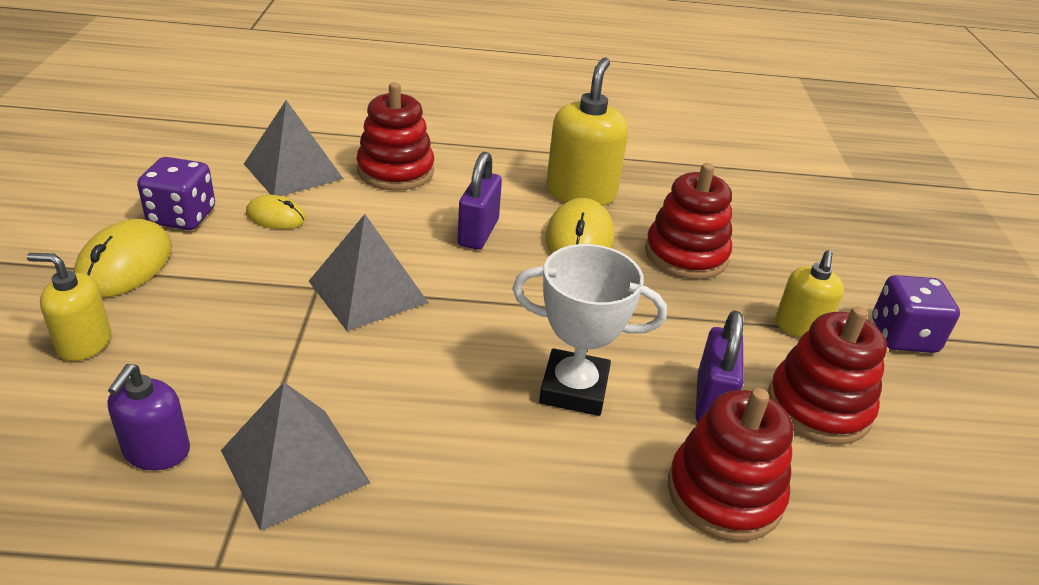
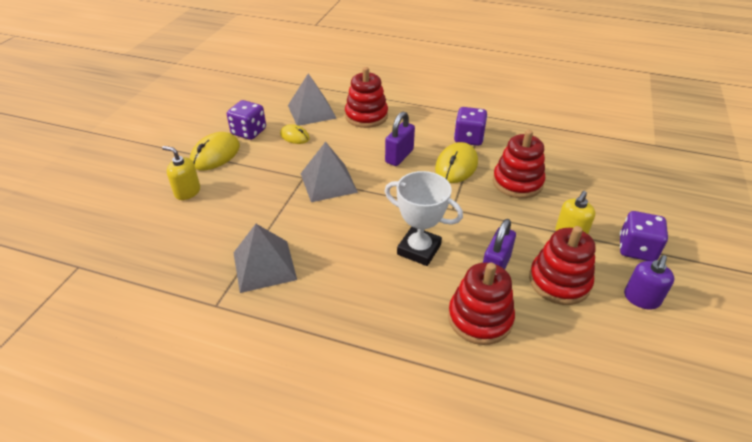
camera: 20 degrees right, 5 degrees up
(156, 451) = (205, 248): purple soap dispenser -> purple soap dispenser (641, 298)
(581, 192) = (468, 138): yellow soap dispenser -> purple dice

